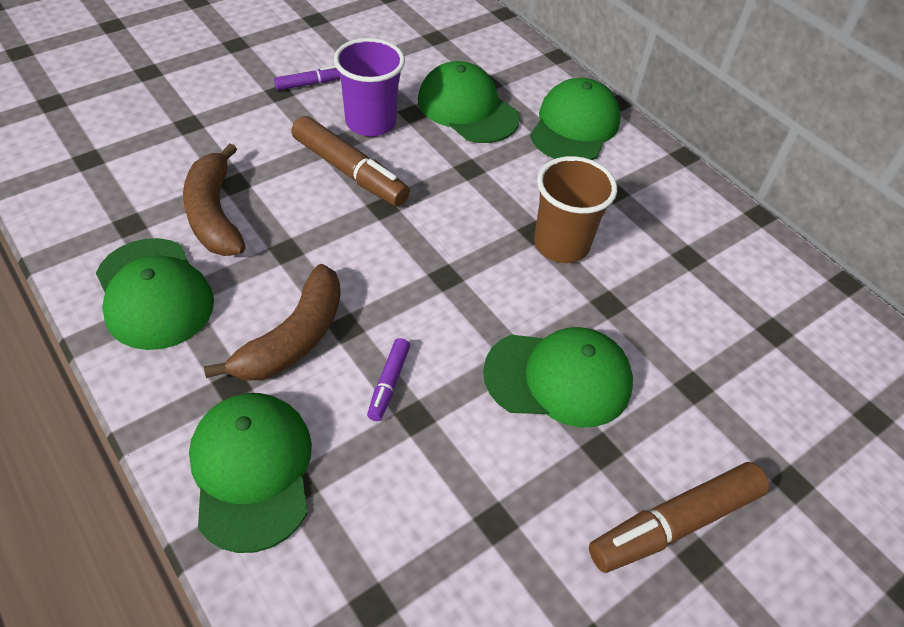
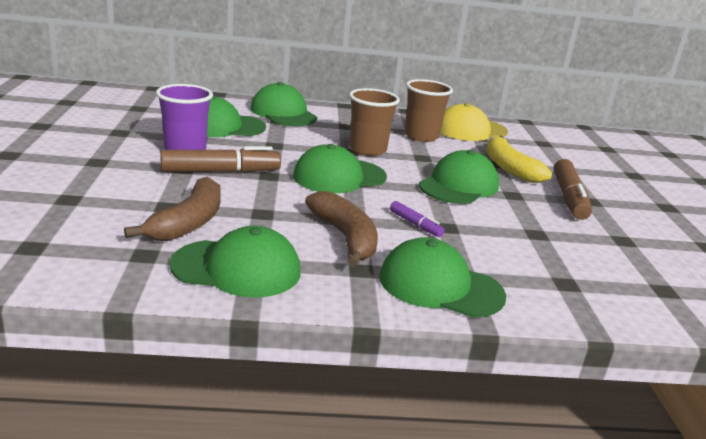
camera: 55 degrees left, 25 degrees down
(214, 214) = (188, 222): brown banana -> brown banana turned 90 degrees counterclockwise
(309, 84) = (108, 151): purple marker -> none
(447, 259) = (339, 176): none -> green cap
(683, 271) = (421, 136): none -> brown cup
(699, 410) = (509, 168): none -> yellow banana
(791, 310) = (470, 130): none -> yellow cap

